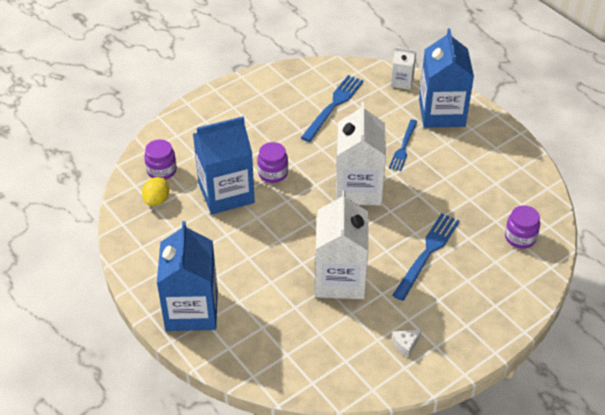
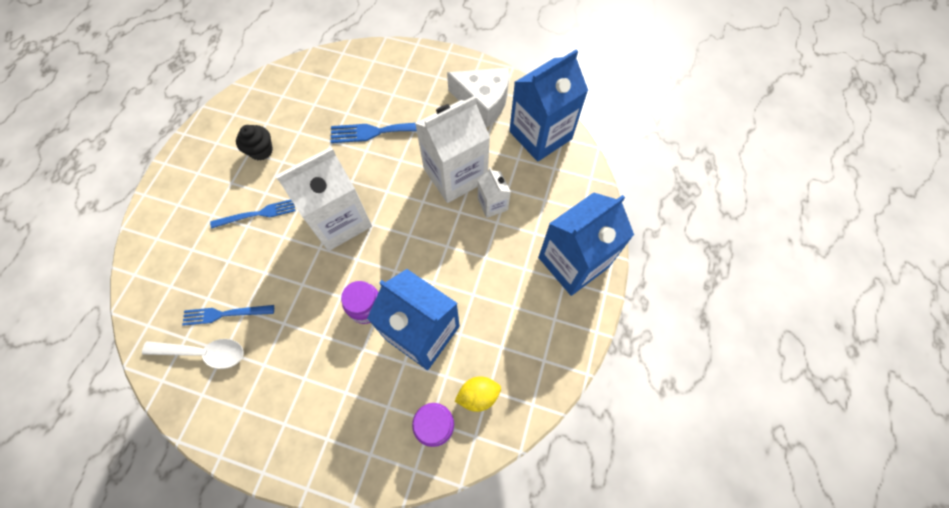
camera: 125 degrees left, 20 degrees up
(314, 89) = (204, 353): none -> white spoon
(333, 106) = (225, 314): blue fork -> blue fork, size x0.66
(402, 82) = (147, 269): white carton -> white carton (492, 204)
(406, 344) = (483, 102): white cheese -> white cheese, size x2.43
(441, 113) = (185, 208): blue carton -> blue carton (540, 135)
(466, 170) = (261, 151): none -> black cupcake
(520, 237) = (323, 82): purple jar -> none

